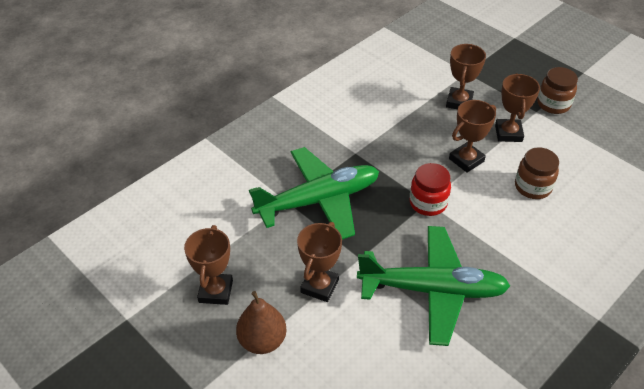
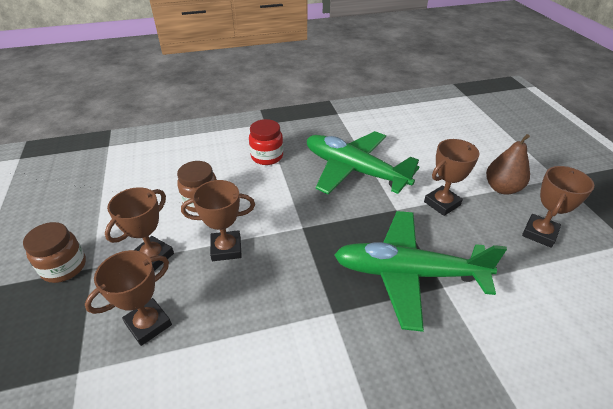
camera: 150 degrees left, 5 degrees down
(428, 203) = (302, 226): red jar -> red jar (267, 156)

